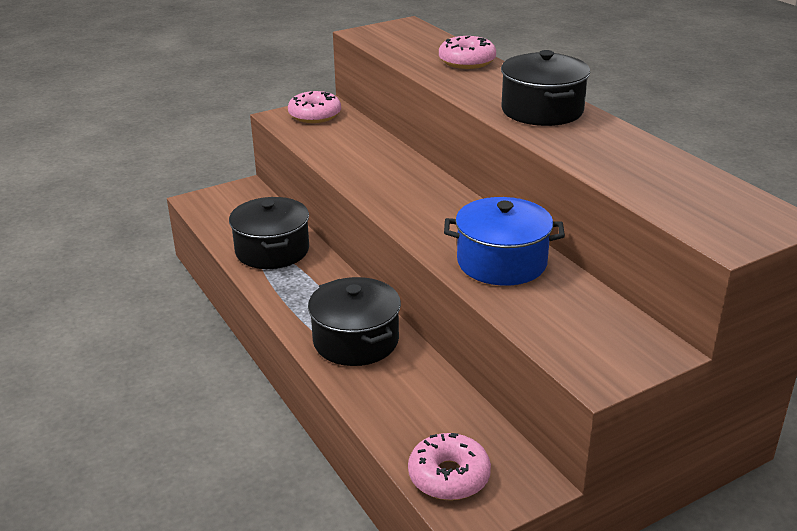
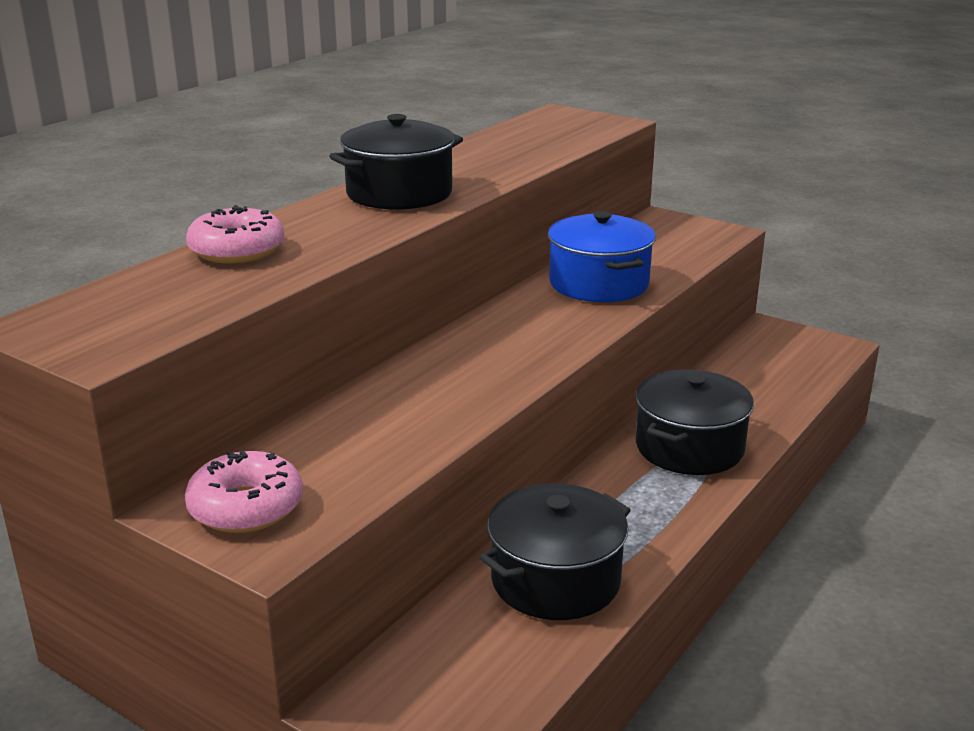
camera: 115 degrees left, 5 degrees down
(449, 476) = (809, 359): pink donut -> none

